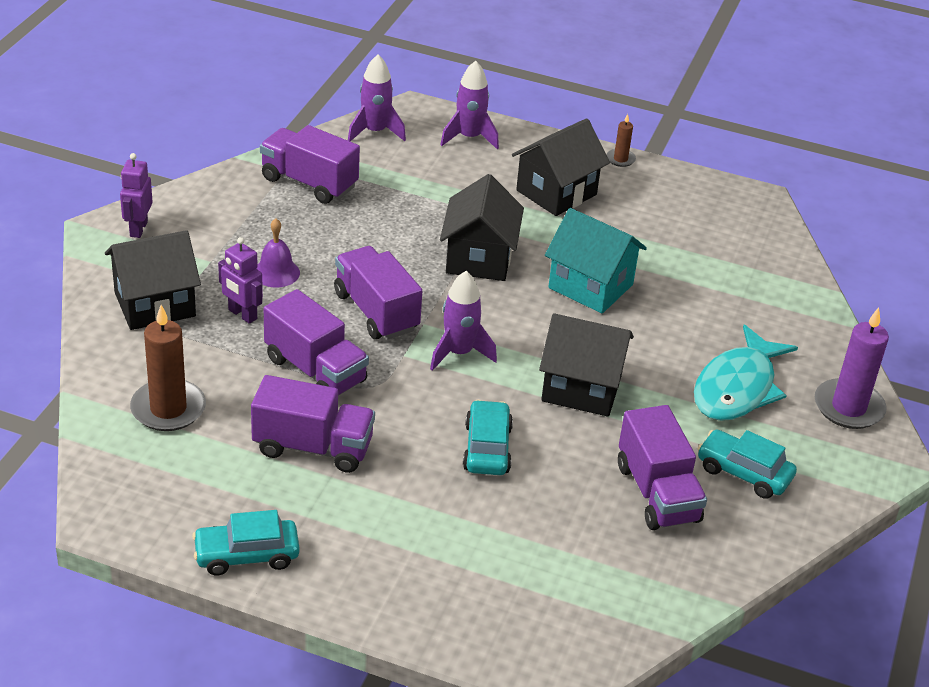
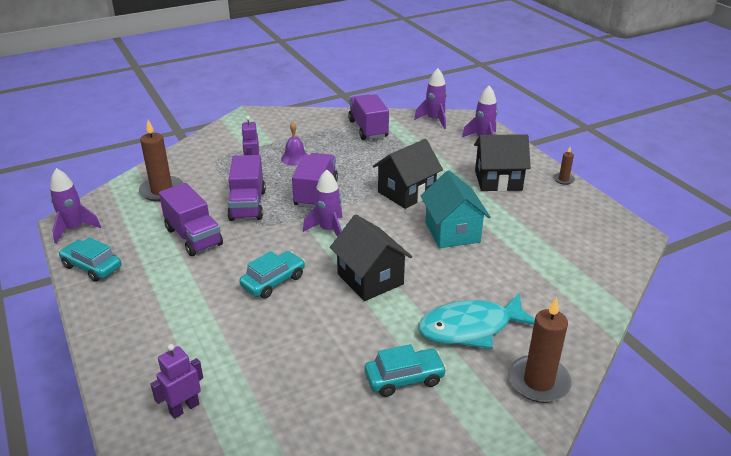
camera: 45 degrees right, 5 degrees down
(135, 524) = (74, 229): none -> purple rocket
(138, 229) = (263, 119): purple robot -> purple robot (184, 408)
(155, 304) = (223, 149): black house -> none
(657, 493) = (332, 358): purple truck -> none
(744, 473) = (404, 378): turquoise car -> turquoise car turned 90 degrees clockwise
(848, 407) = (538, 382): purple candle -> brown candle

